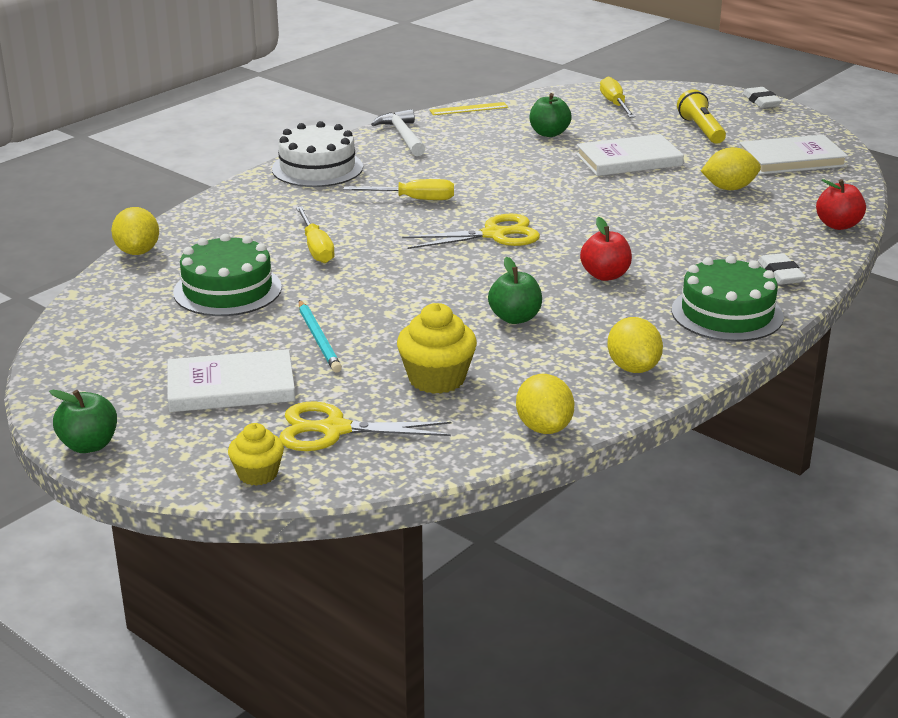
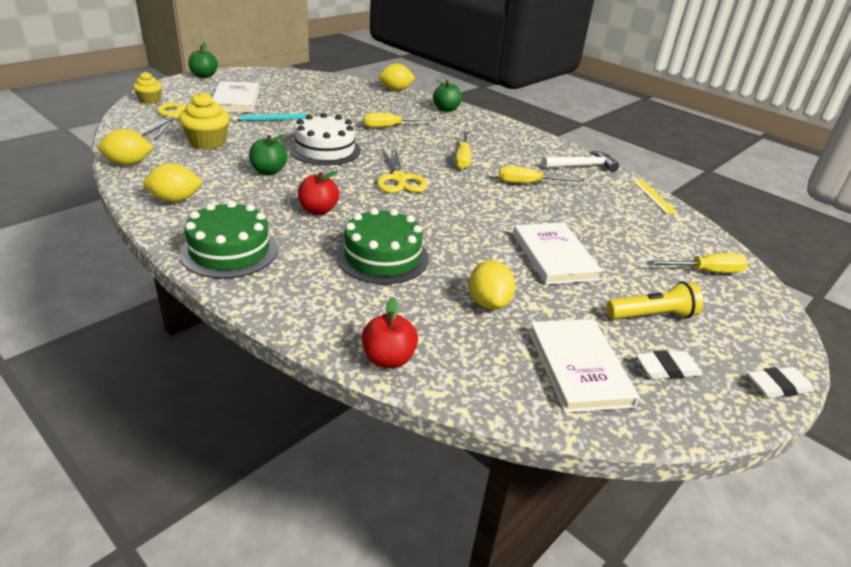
camera: 90 degrees right, 5 degrees up
(227, 290) = (342, 104): green cake -> green cake (382, 257)
(317, 168) = (515, 135): white cake -> white cake (325, 150)
(468, 165) = (529, 183): none -> yellow screwdriver
(549, 133) = (608, 225): green apple -> green apple (446, 109)
(780, 274) = (288, 293): white eraser -> white eraser (667, 369)

